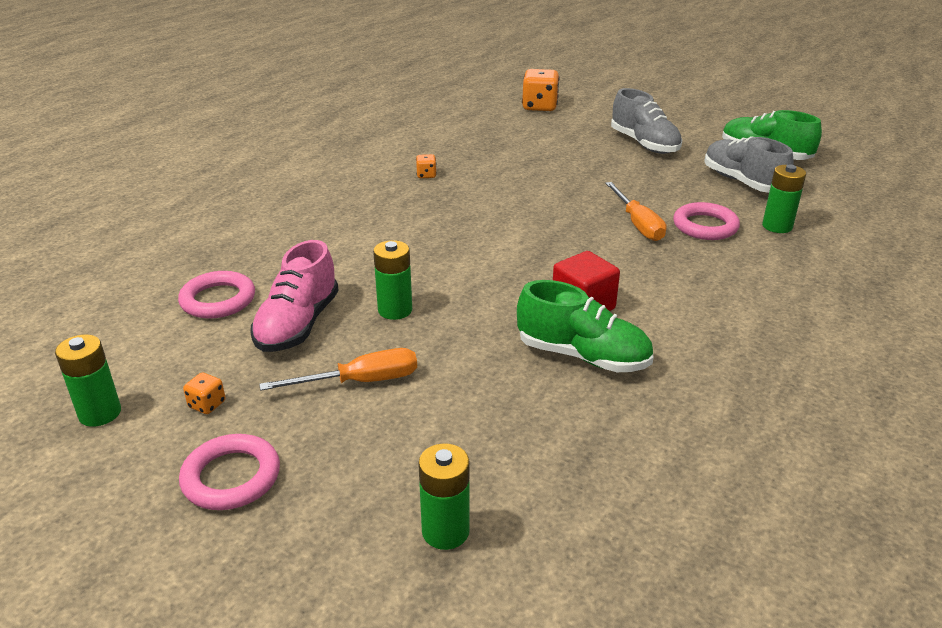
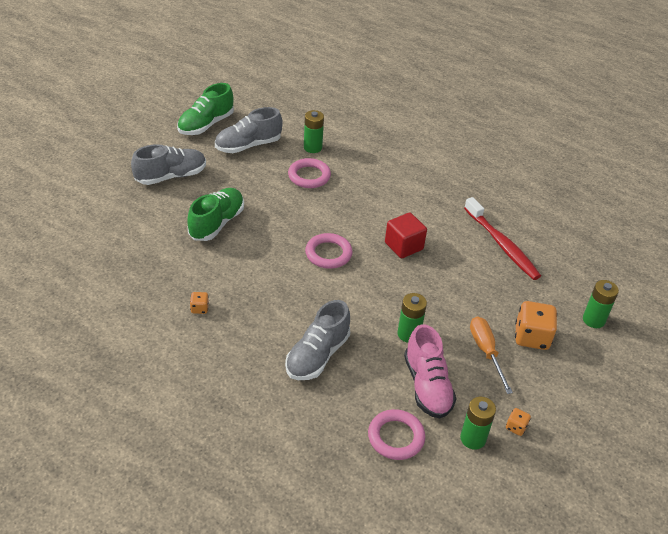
camera: 90 degrees left, 10 degrees up
(100, 413) = (531, 486): green battery -> green battery (473, 438)
(231, 477) = (574, 407): pink ring -> pink ring (328, 254)
(298, 324) = (427, 386): pink shoe -> pink shoe turned 60 degrees clockwise
(356, 244) = (317, 355): none -> grey shoe
(539, 107) = (66, 222): orange dice -> orange dice (531, 337)
(582, 356) = (454, 254): green shoe -> green shoe (217, 223)
(630, 414) = (502, 245): none -> red toothbrush
(638, 224) = (303, 204): orange screwdriver -> none

